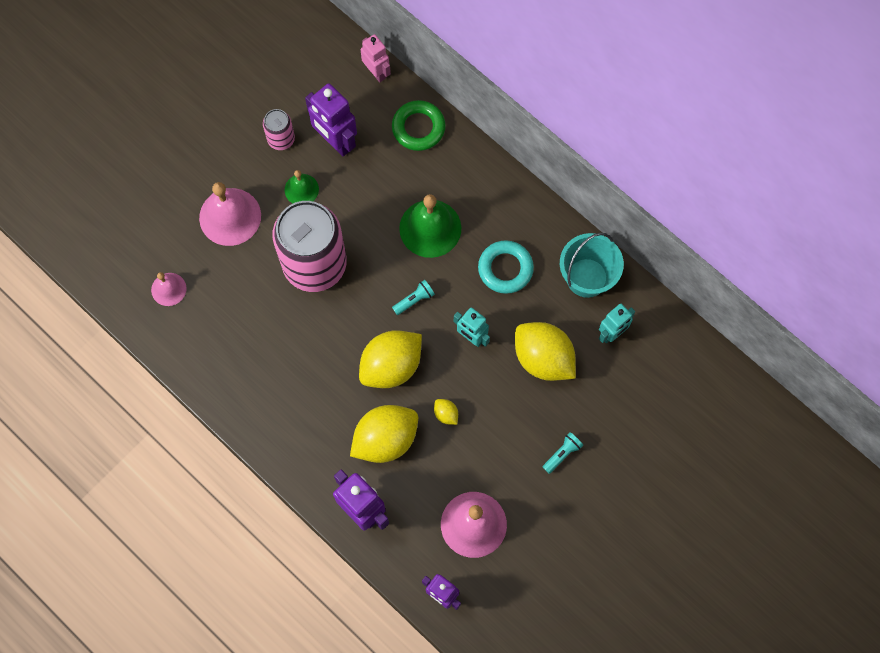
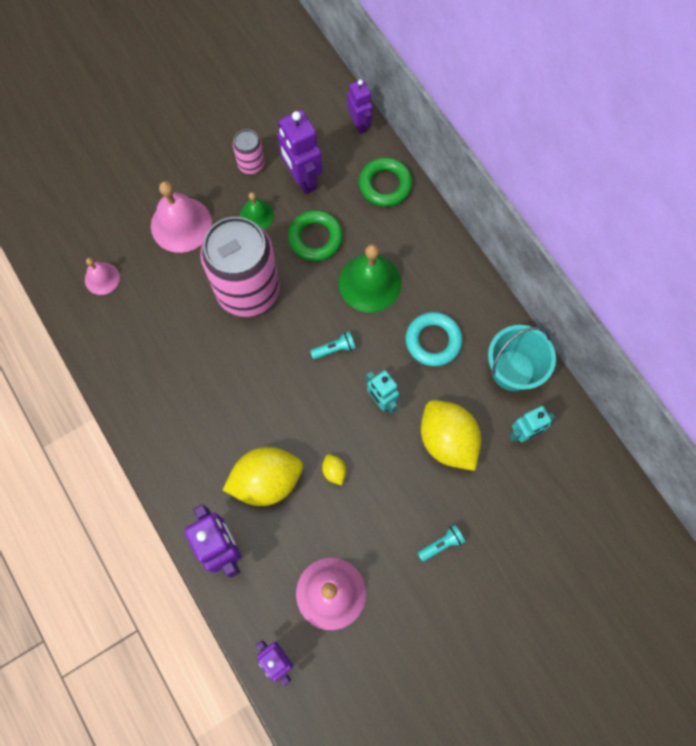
camera: 15 degrees right, 0 degrees up
(365, 197) = (315, 238): none -> green ring
(376, 72) = (359, 124): pink robot -> purple robot
(391, 366) = (293, 408): yellow lemon -> none

